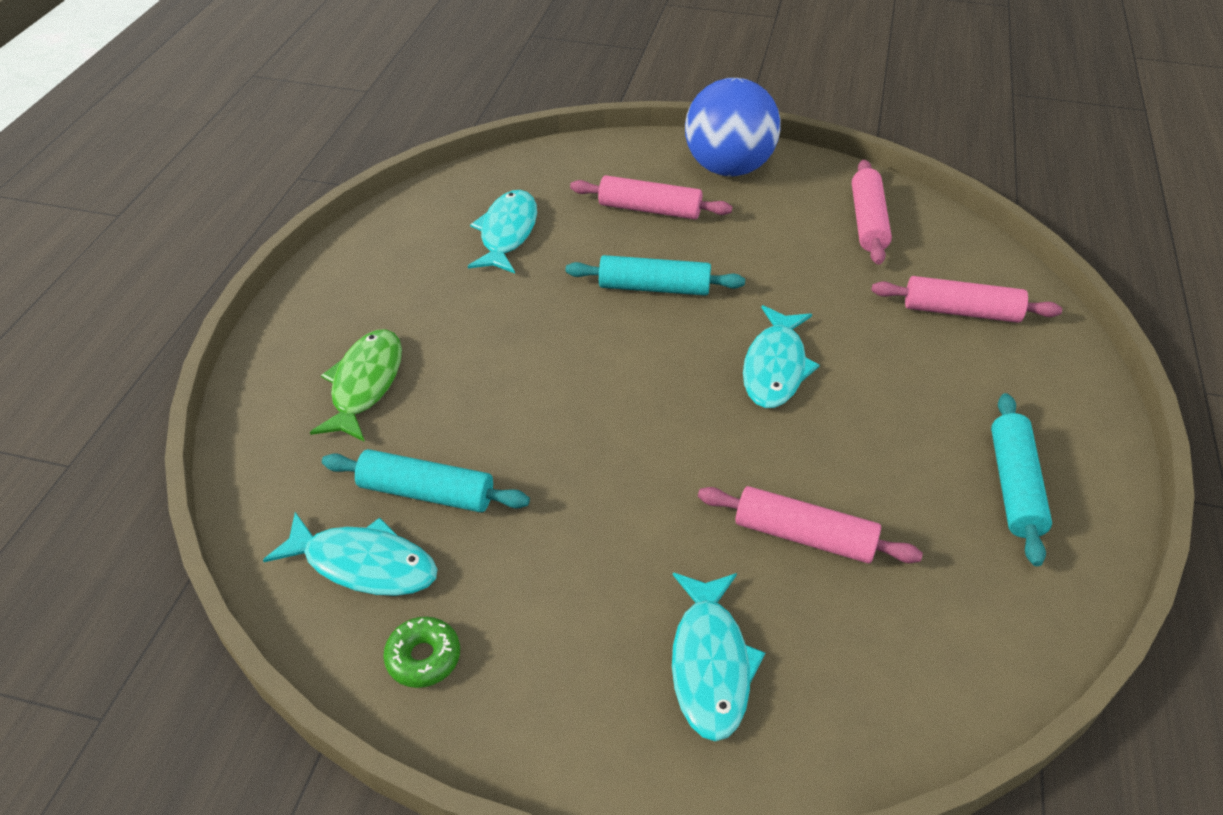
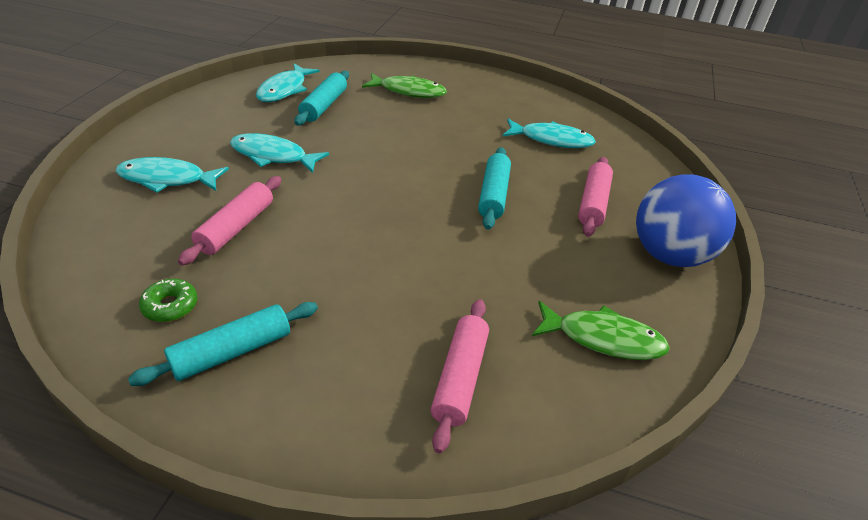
camera: 90 degrees right, 5 degrees down
(423, 657) = (223, 102): green donut -> green donut (170, 306)
(775, 367) = (398, 241): turquoise fish -> turquoise fish (273, 156)
(868, 221) = (603, 338): pink rolling pin -> green fish
(1014, 486) = (232, 352): turquoise rolling pin -> turquoise rolling pin turned 45 degrees counterclockwise

